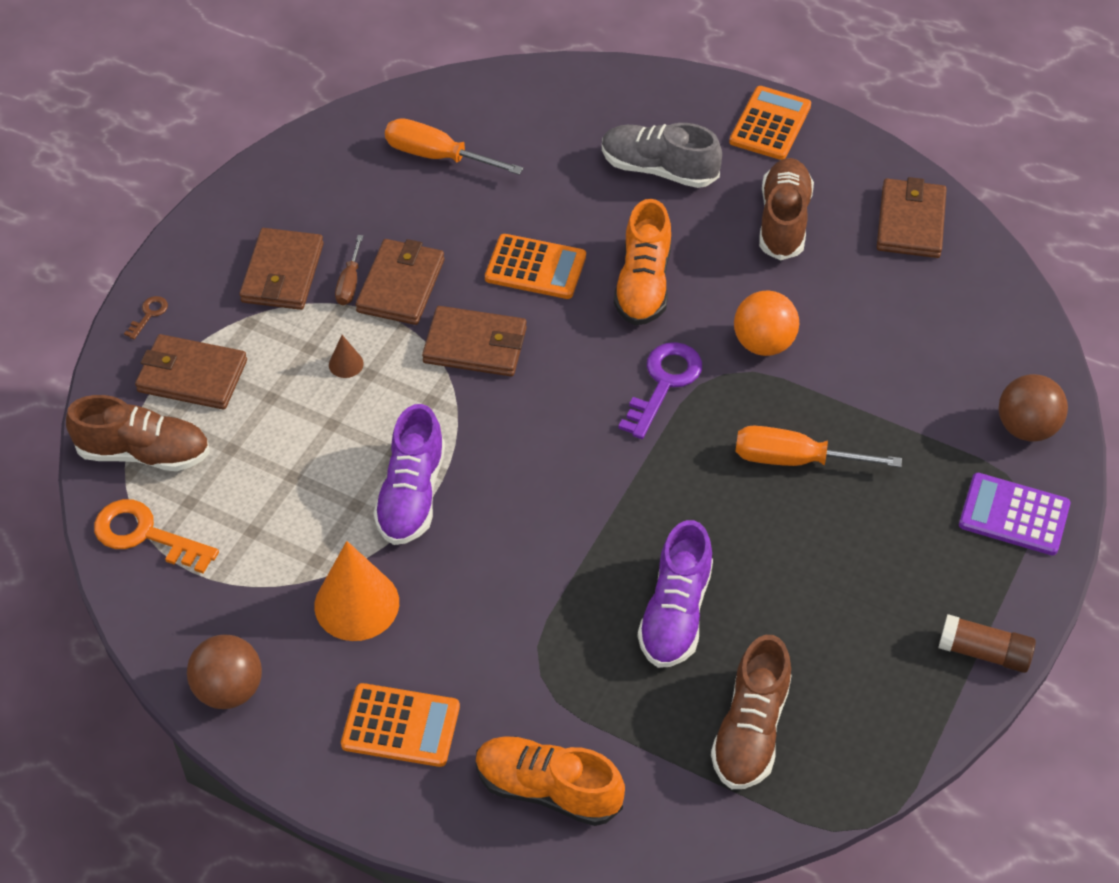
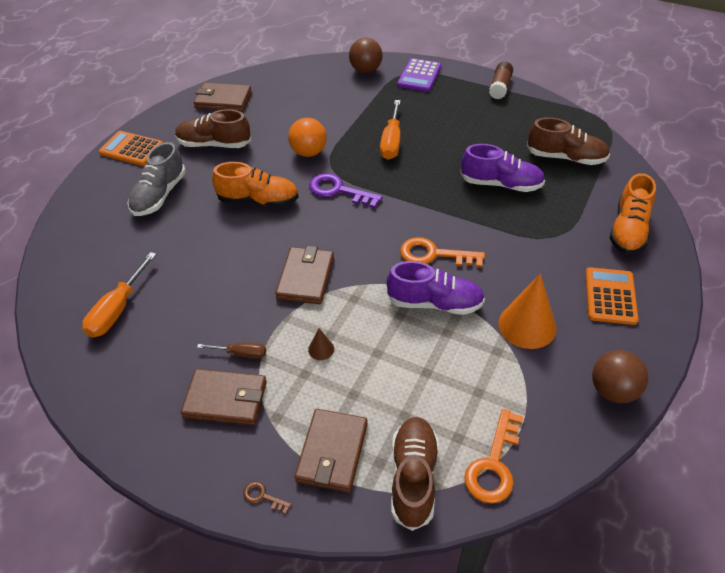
camera: 90 degrees left, 5 degrees down
(401, 285) = (247, 322): brown wallet -> none
(509, 501) = (434, 255): none -> orange key
(535, 268) = (238, 251): orange calculator -> none

